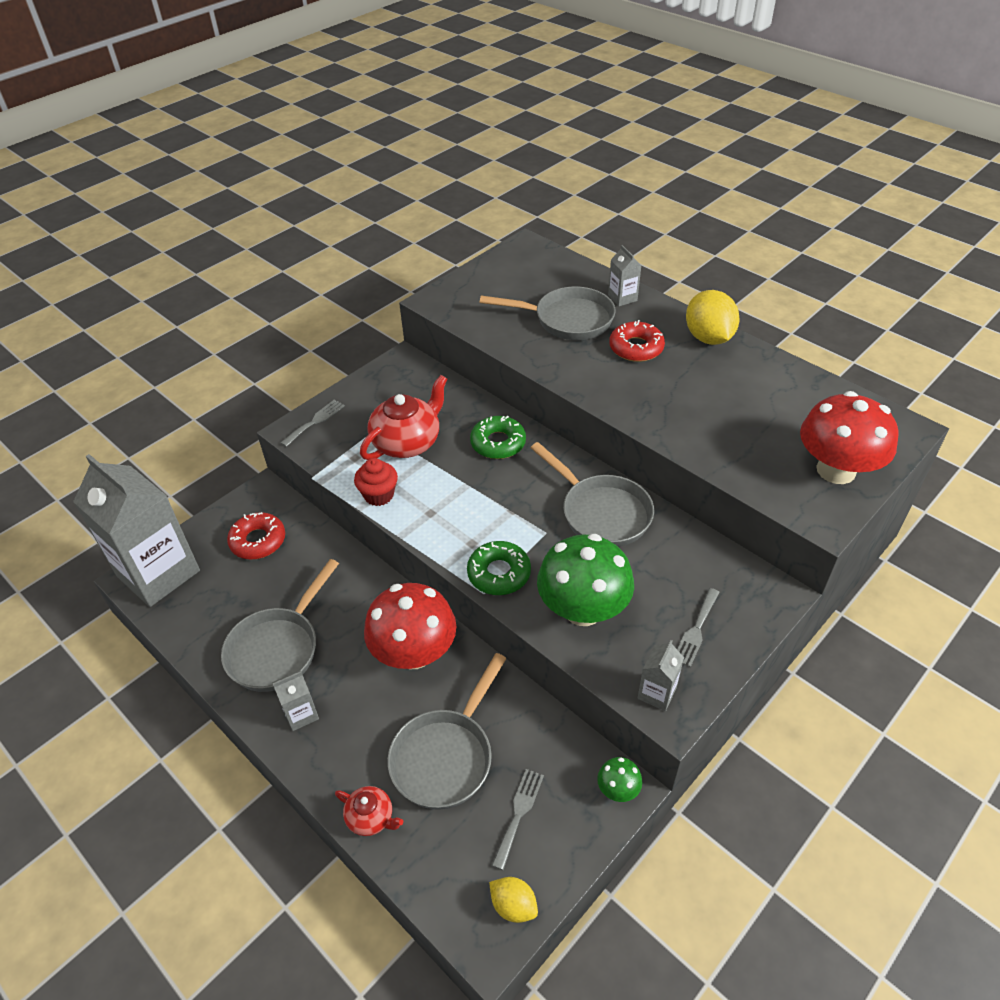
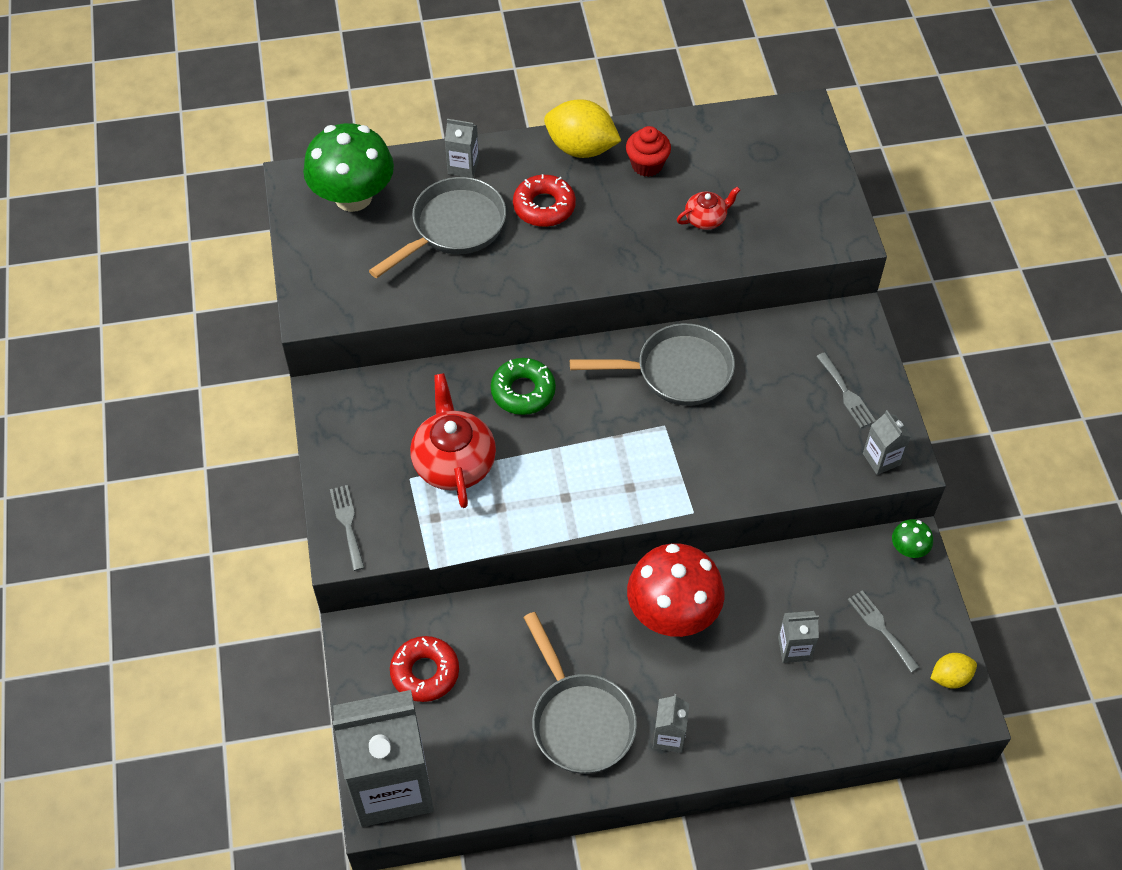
camera: 55 degrees left, 10 degrees up
(371, 817) = (810, 735): red teapot -> red teapot (706, 219)
(379, 495) = (505, 525): red cupcake -> red cupcake (647, 165)
(446, 756) = (794, 648): grey pan -> grey carton
(499, 573) = (681, 488): green donut -> none
(583, 609) = (767, 453): green mushroom -> green mushroom (353, 197)
(836, 470) = (807, 189): red mushroom -> none

